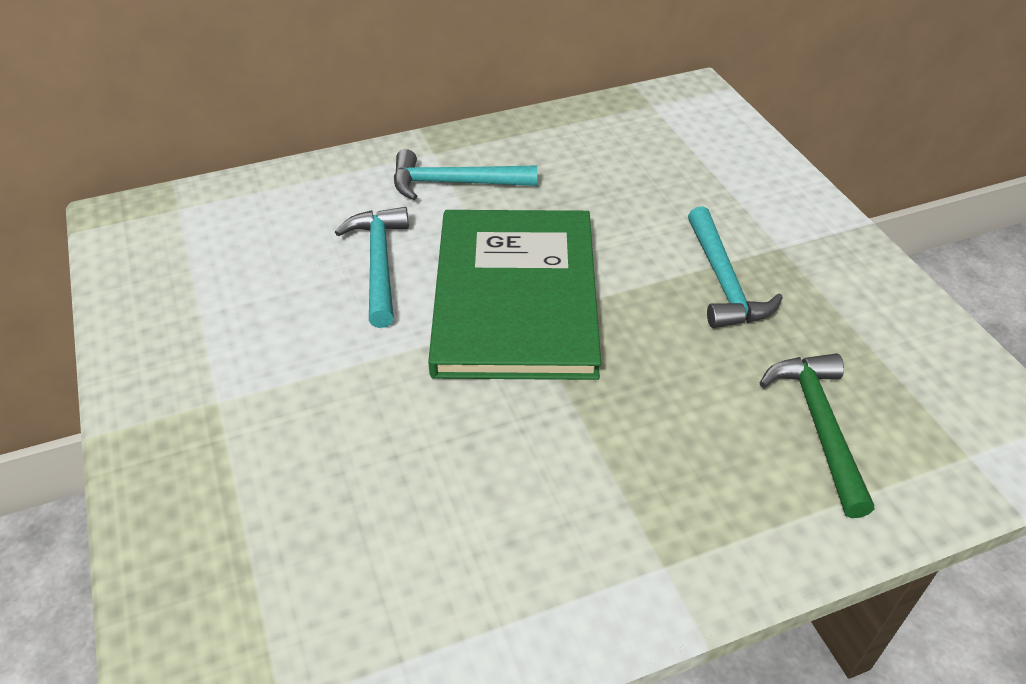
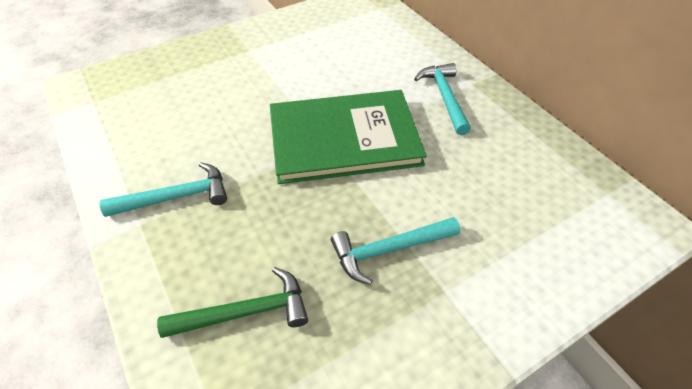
camera: 80 degrees right, 5 degrees up
(379, 263) = (358, 80): turquoise hammer -> turquoise hammer (176, 197)

